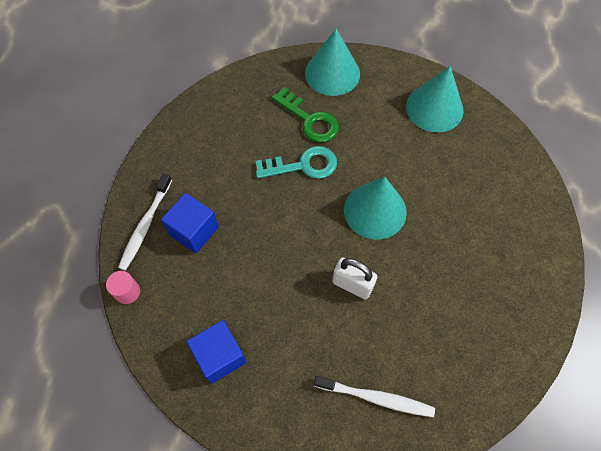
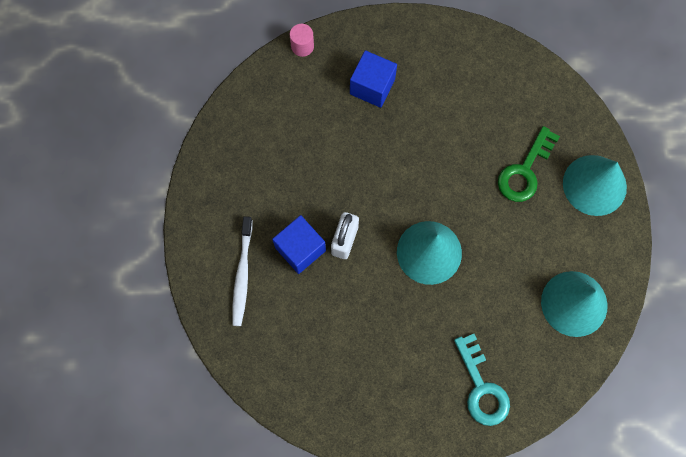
camera: 80 degrees right, 10 degrees up
(145, 225) = (369, 43): white toothbrush -> none
(220, 356) = (258, 136): blue cube -> blue cube (300, 249)
(303, 165) = (466, 173): turquoise key -> turquoise key (481, 387)

